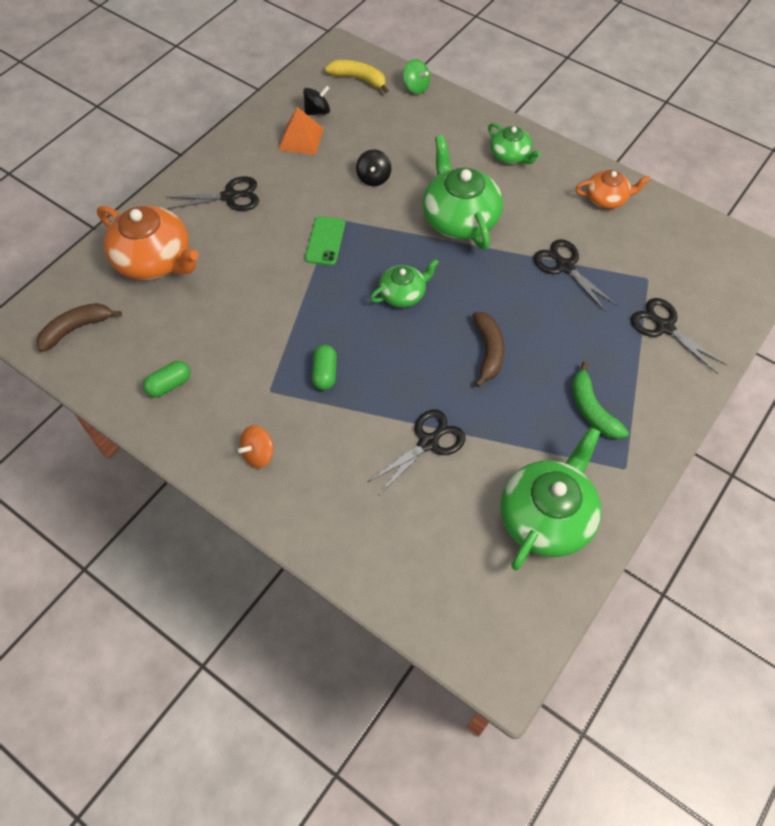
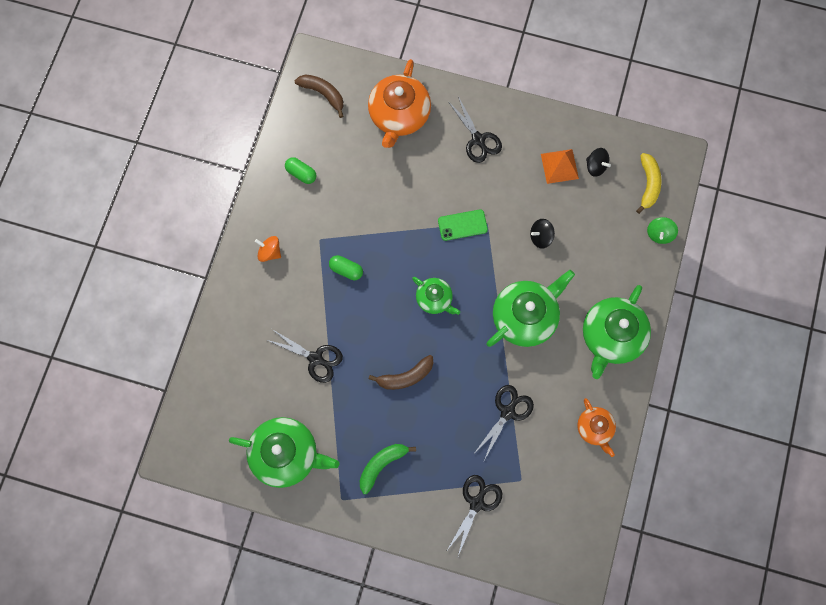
camera: 70 degrees right, 15 degrees up
(325, 373) = (346, 270): green capsule -> green capsule turned 45 degrees clockwise
(510, 155) = (611, 336): green teapot -> green teapot, size x1.79

